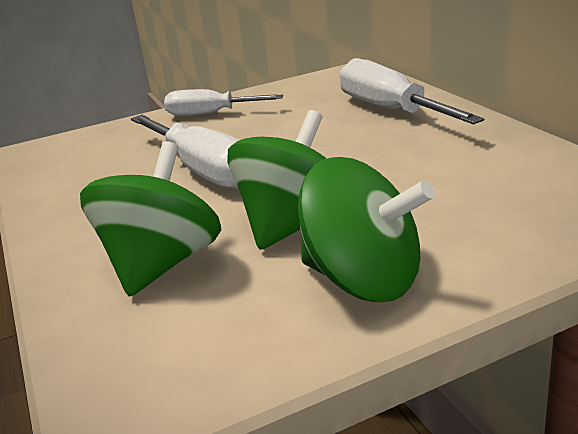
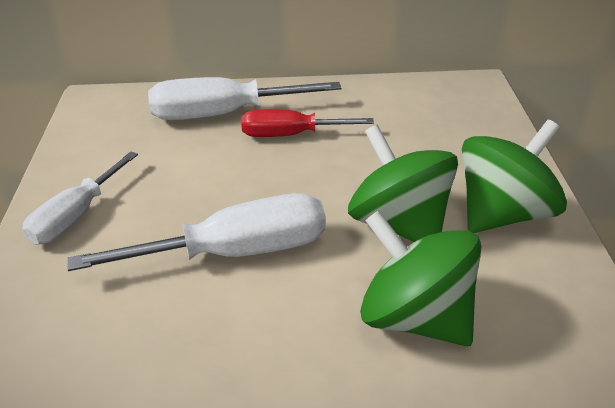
camera: 70 degrees left, 10 degrees up
(390, 141) = (290, 135): none -> red screwdriver

